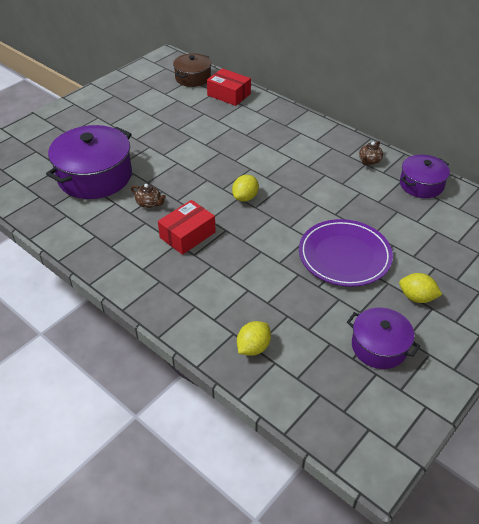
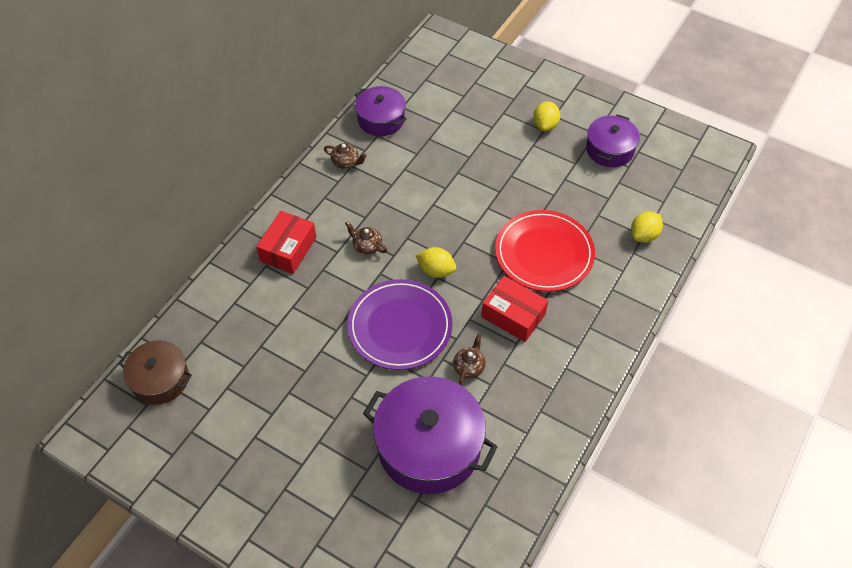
camera: 100 degrees left, 10 degrees up
(229, 94) = (208, 323): red box -> red box (288, 249)
(247, 265) = (544, 254): none -> red plate
(253, 347) = (644, 235): yellow lemon -> yellow lemon turned 75 degrees counterclockwise
(278, 164) = (367, 246): none -> brown teapot
(344, 256) = (507, 177): purple plate -> purple plate (400, 327)

